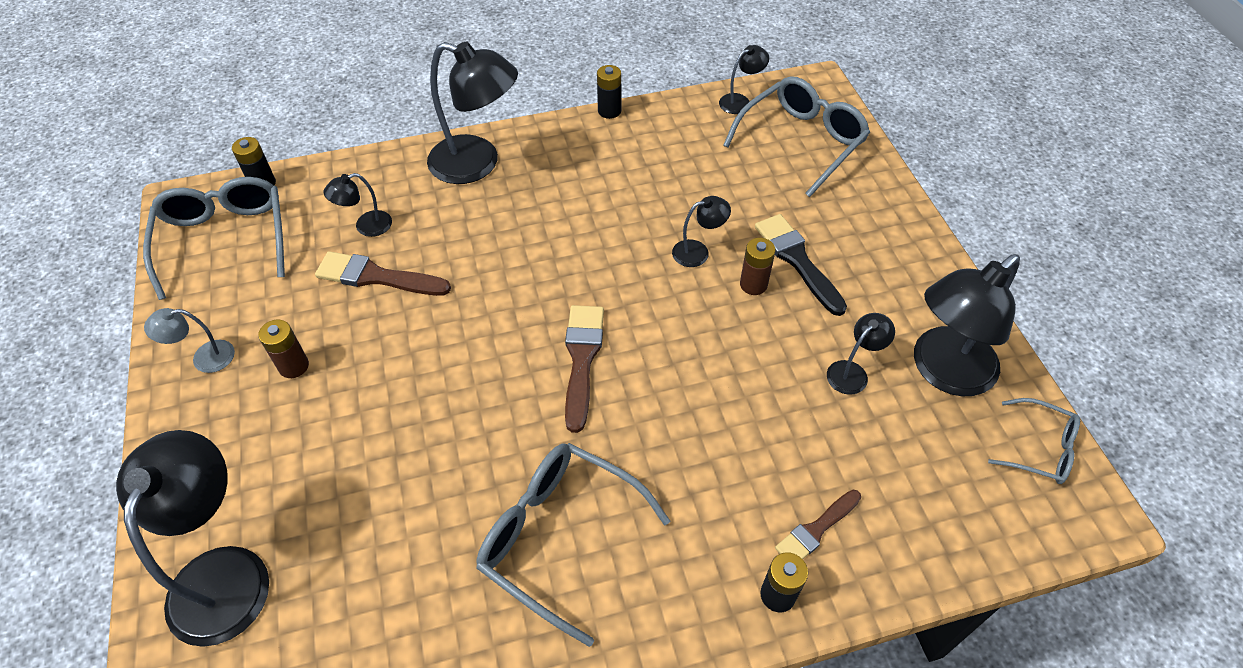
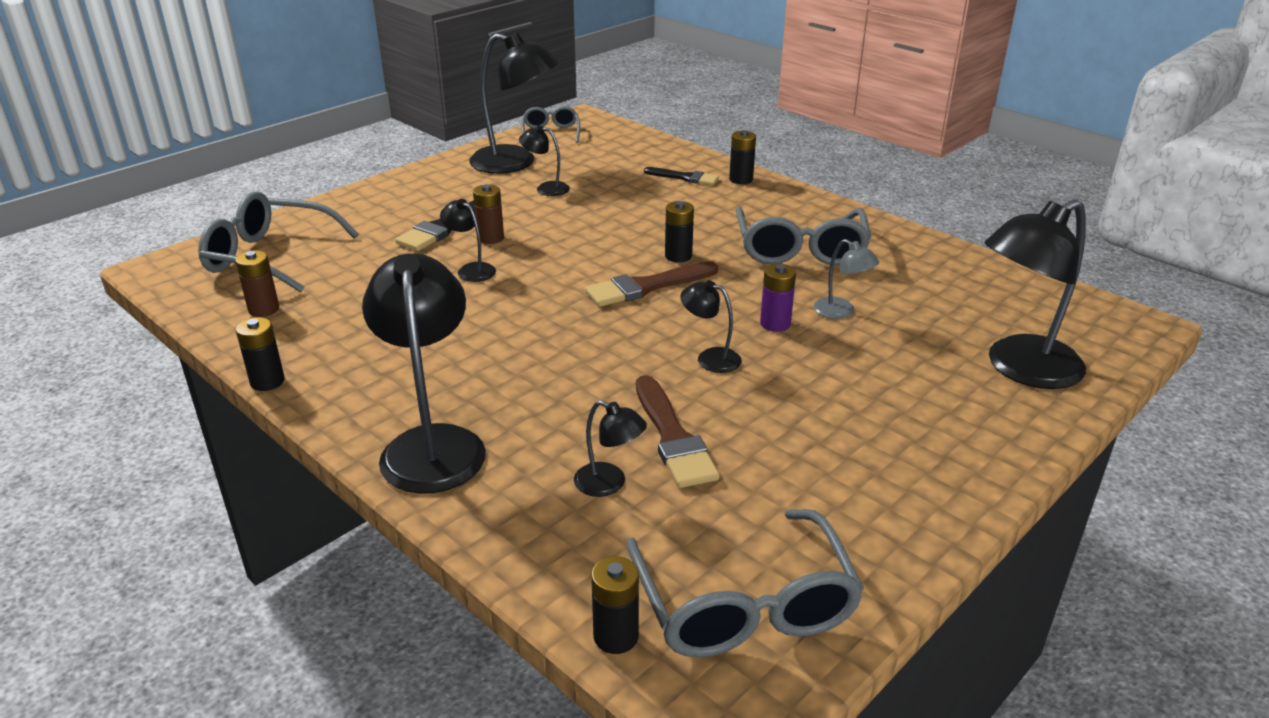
camera: 120 degrees left, 20 degrees down
(204, 358) = (899, 505): grey lamp -> grey lamp (841, 312)
(225, 239) = (744, 605): grey glasses -> grey glasses turned 60 degrees counterclockwise
(294, 366) = (831, 435): brown battery -> brown battery (264, 309)
(449, 422) = (775, 324): none -> purple battery
(621, 414) = (678, 256): none -> black battery
(740, 101) = (209, 303): black lamp -> black lamp (710, 358)
(816, 529) = (684, 177): brown brush -> black brush

